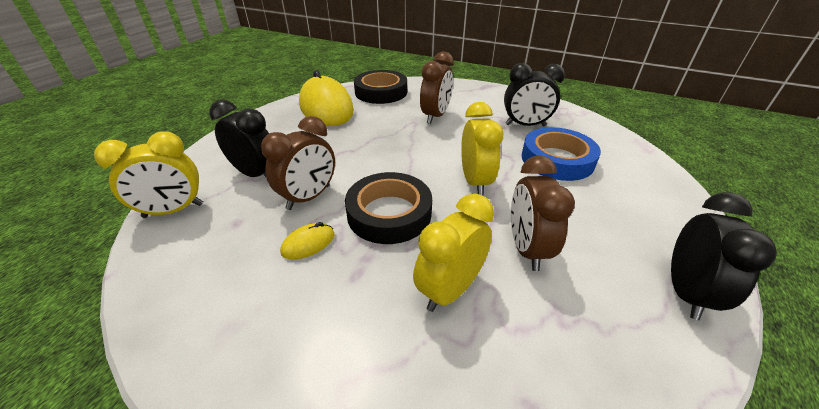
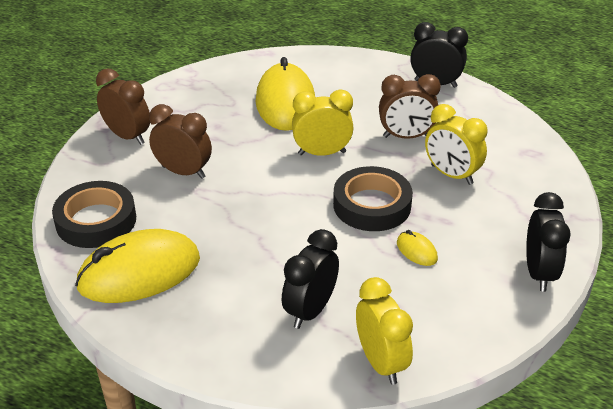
camera: 90 degrees left, 0 degrees up
(308, 197) = (351, 260): brown clock -> brown clock (127, 136)
(525, 125) = (215, 111): black clock -> black clock (539, 273)
(557, 159) = (285, 103): blue tape -> yellow mouse

